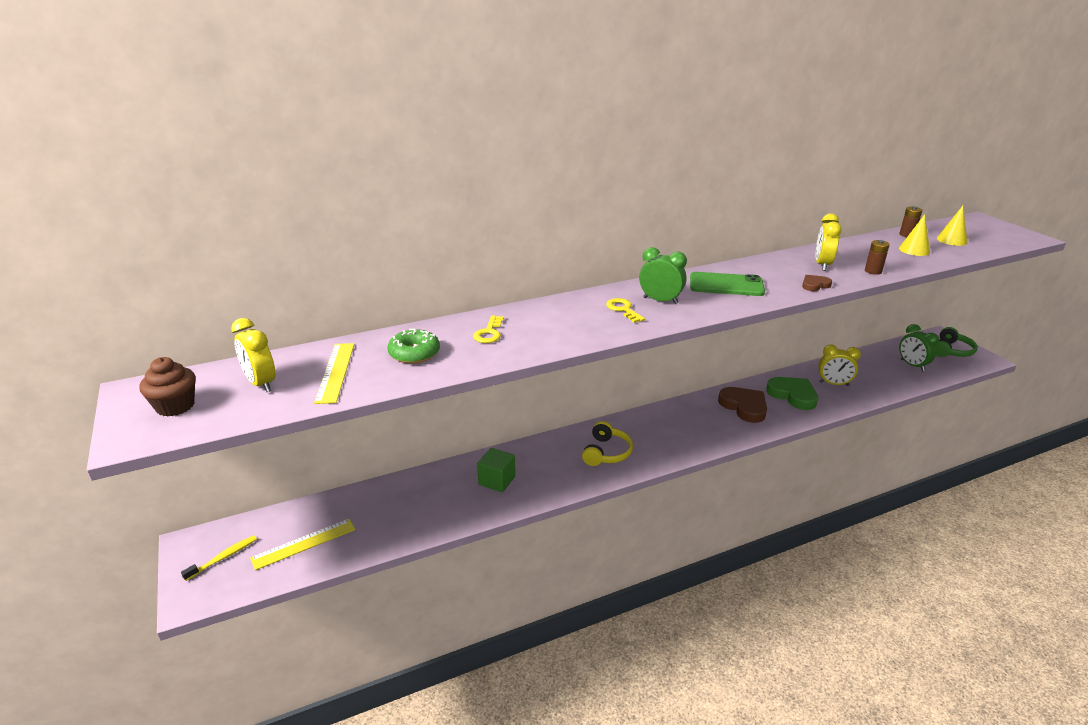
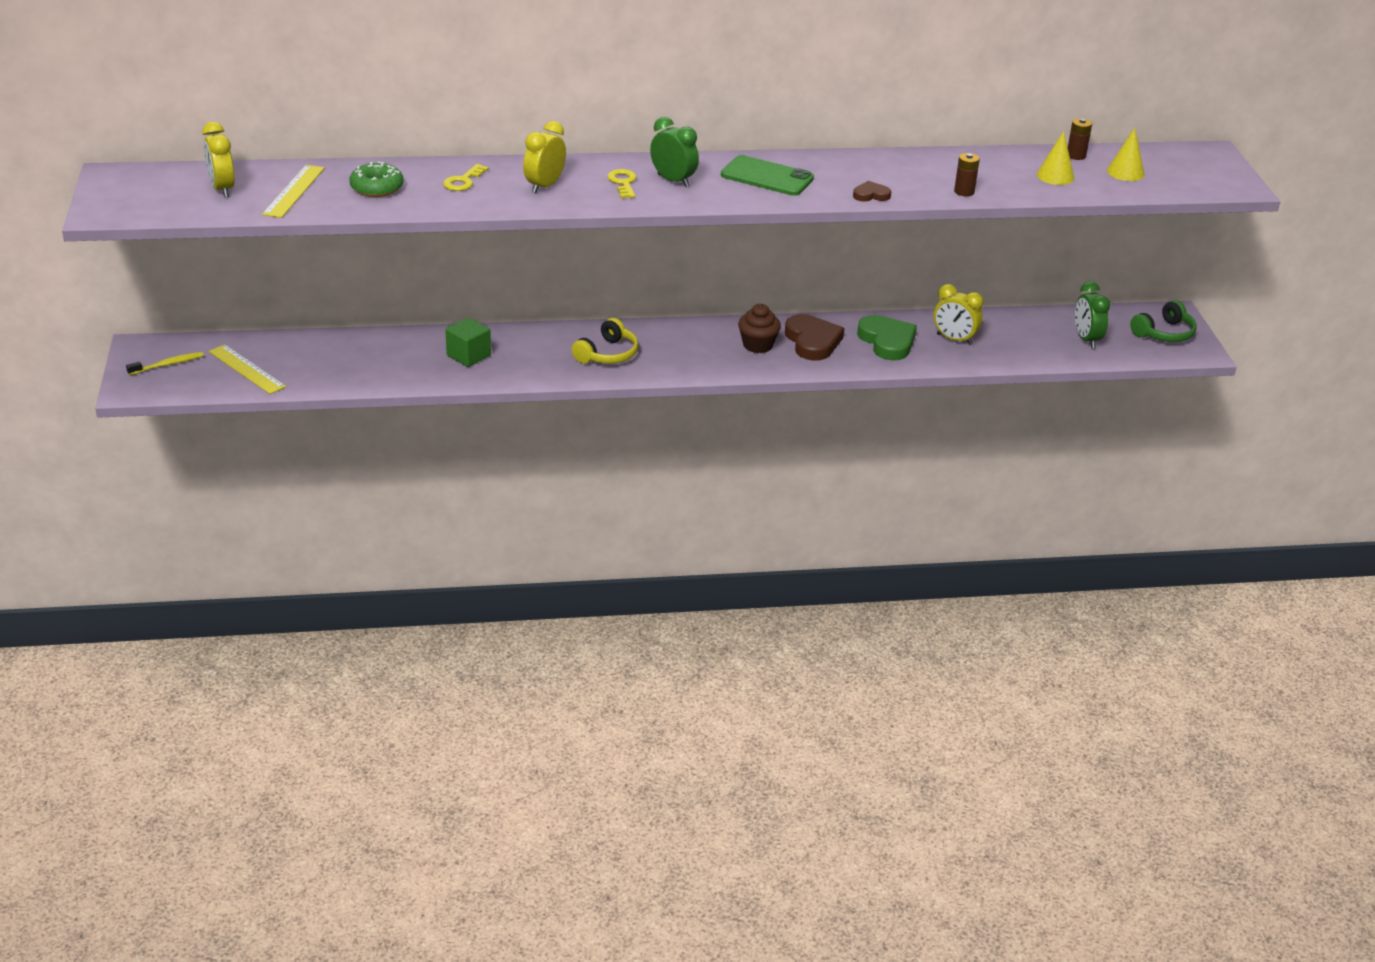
camera: 15 degrees right, 5 degrees up
(175, 406) = (143, 194): brown cupcake -> brown cupcake (758, 345)
(304, 543) = (247, 369): yellow ruler -> yellow ruler turned 60 degrees clockwise
(822, 265) = (912, 174): yellow clock -> yellow clock (544, 186)

